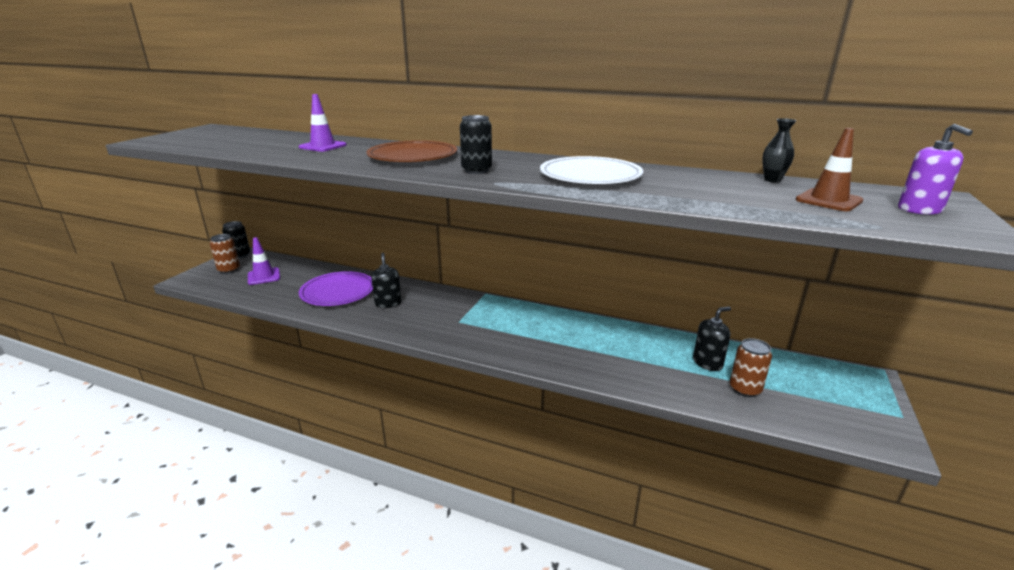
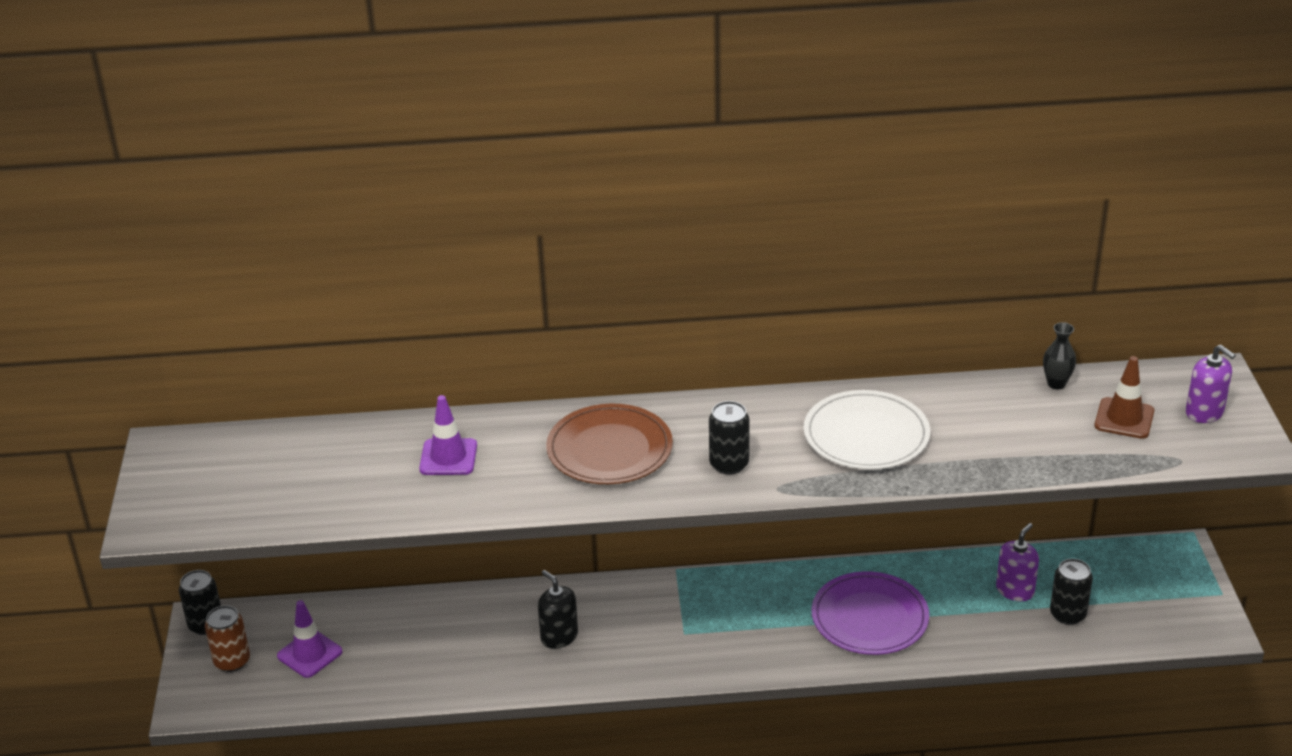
camera: 25 degrees left, 10 degrees up
(338, 292) = (463, 642): purple plate -> purple plate (869, 617)
(707, 363) = (1015, 590): black soap dispenser -> purple soap dispenser
(745, 389) = (1067, 614): brown can -> black can

